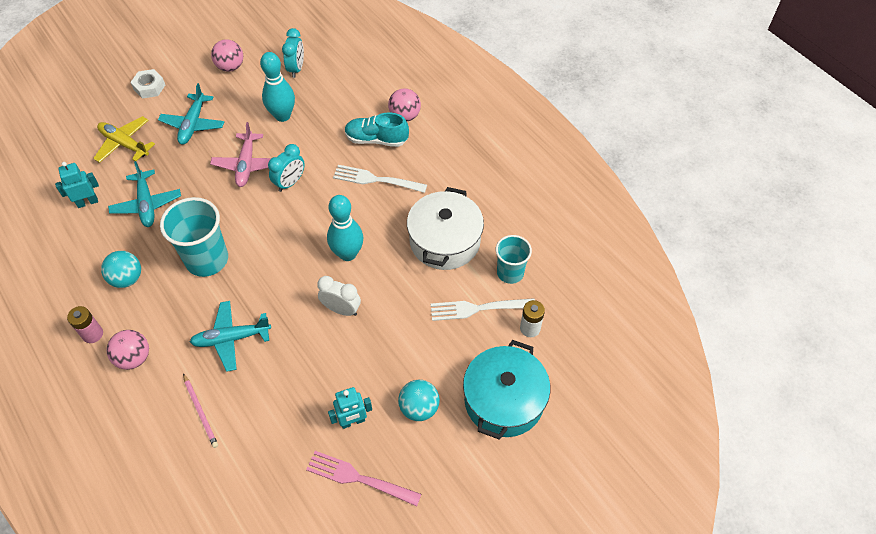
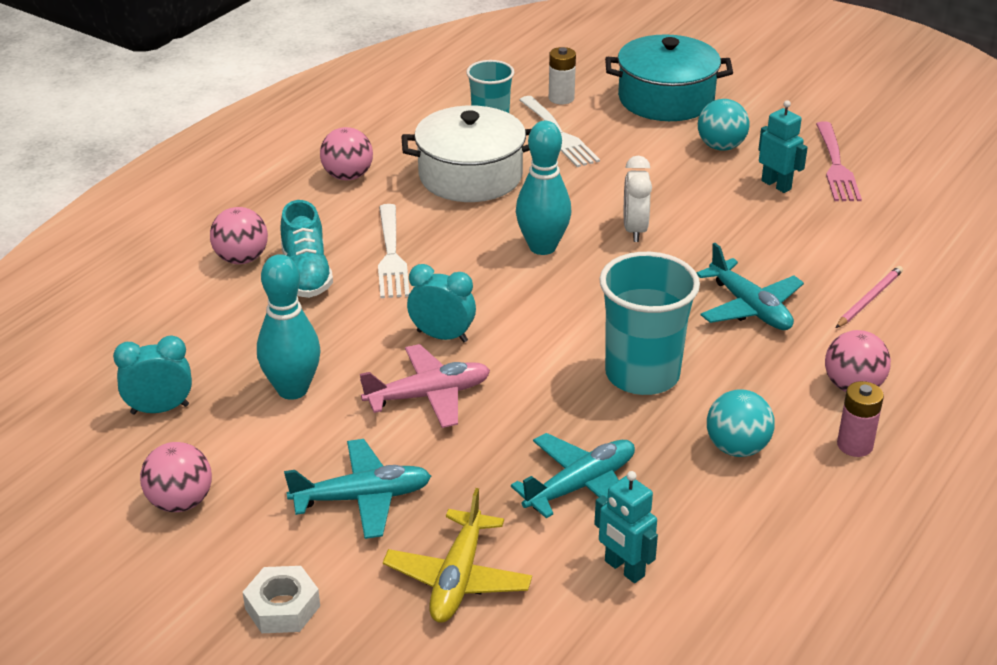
camera: 110 degrees left, 20 degrees down
(471, 179) = (348, 176): none -> pink ball

